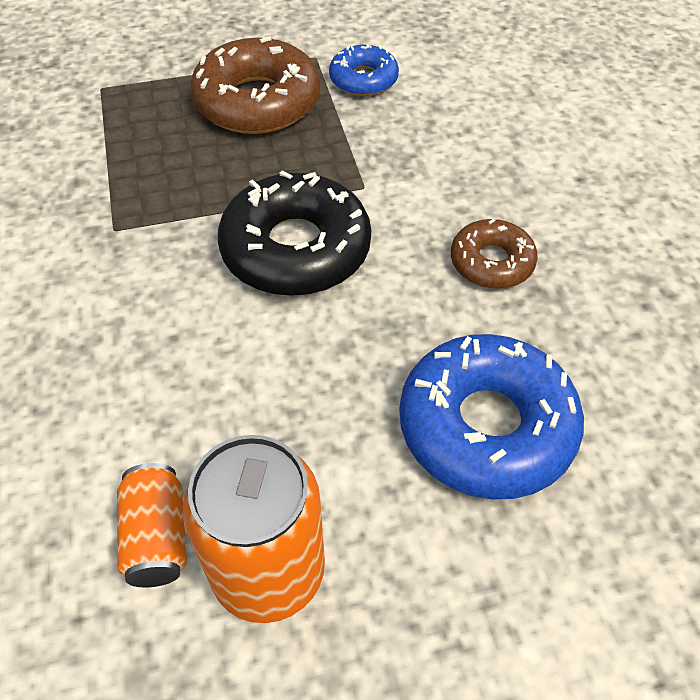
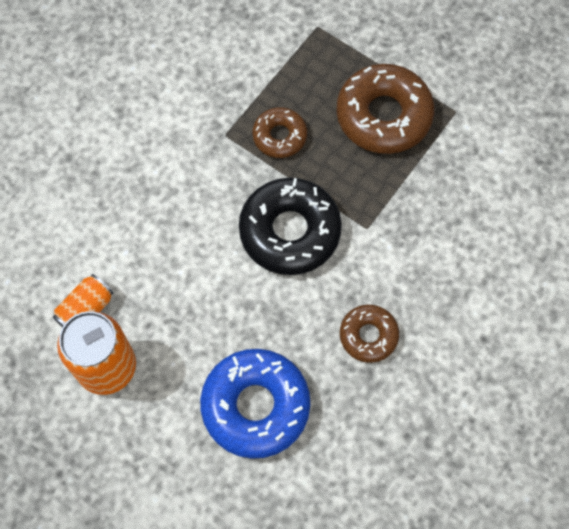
camera: 50 degrees right, 15 degrees up
(176, 187) = (279, 136): none -> brown donut
(363, 79) = (460, 155): blue donut -> none

